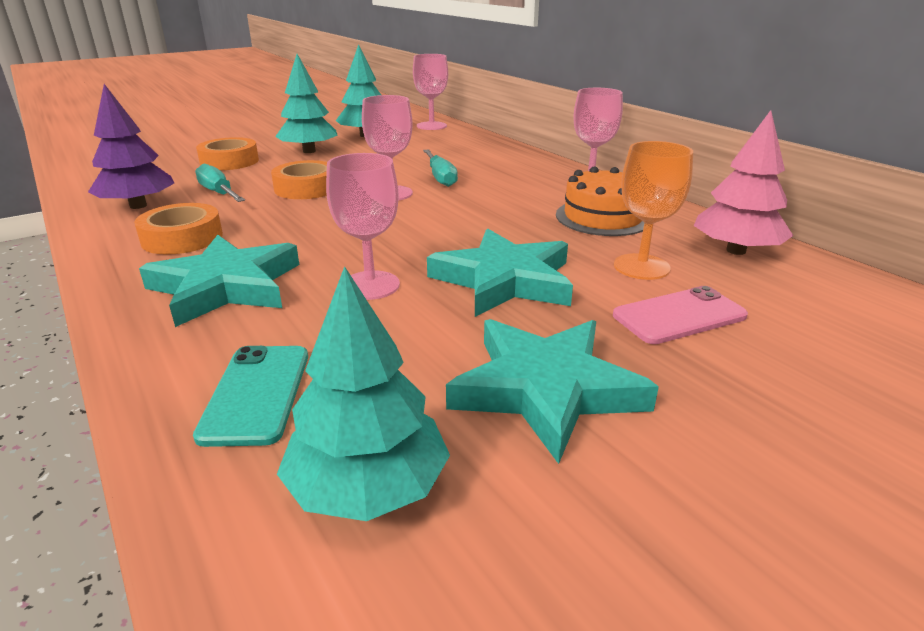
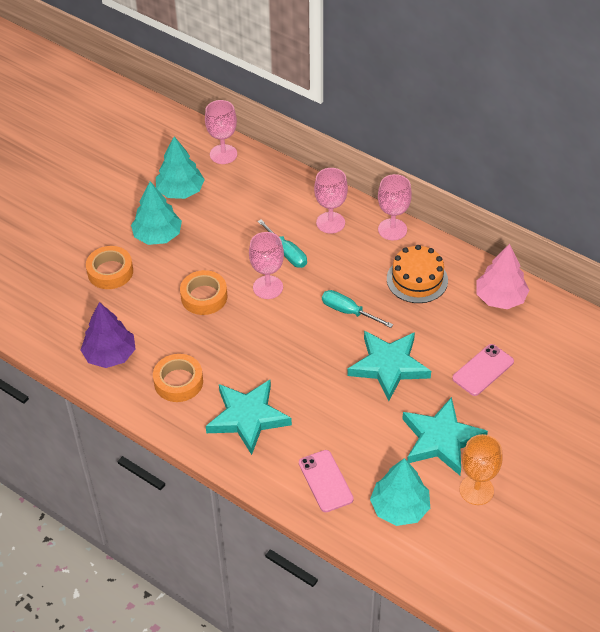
camera: 20 degrees left, 20 degrees up
(219, 193) = (148, 322): turquoise screwdriver -> turquoise screwdriver (348, 312)
(257, 394) = (325, 481): turquoise phone -> pink phone
(370, 285) = (322, 393): pink goblet -> pink goblet (330, 223)
(641, 267) = (454, 331): orange goblet -> orange goblet (476, 490)

